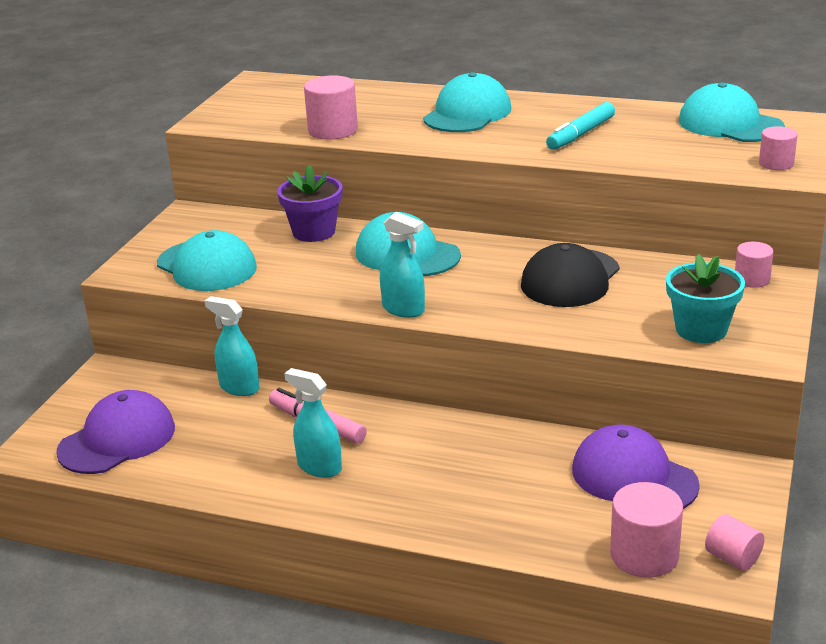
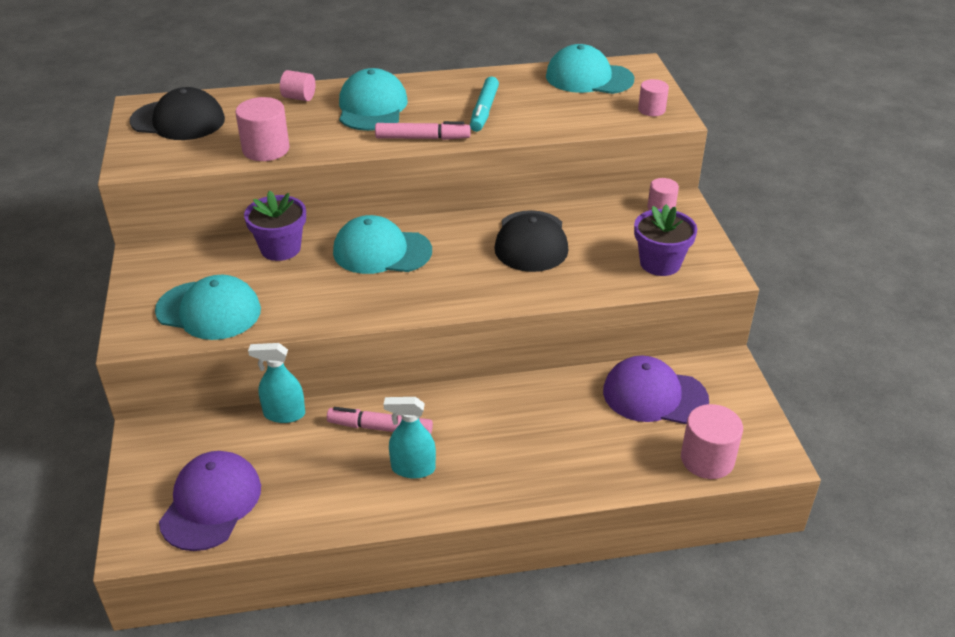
camera: 30 degrees left, 10 degrees up
(277, 96) = (178, 120): none -> black cap
(403, 309) = (422, 307): turquoise spray bottle -> none
(492, 147) = (422, 138): none -> pink marker
(701, 329) = (660, 263): turquoise flower pot -> purple flower pot
(733, 558) = (764, 440): pink cylinder -> pink cylinder (299, 97)

